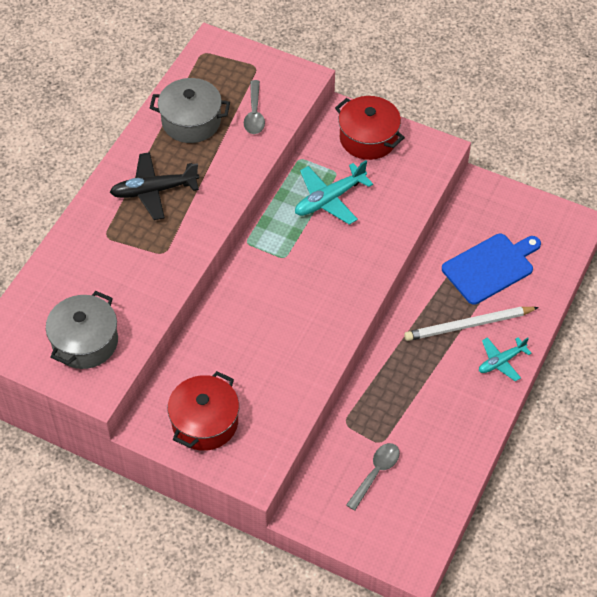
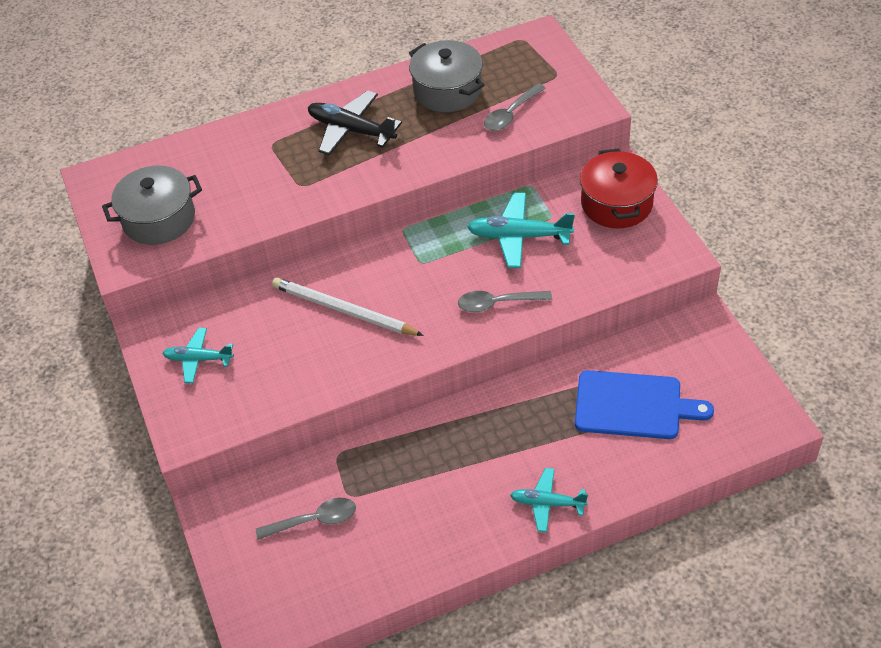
camera: 45 degrees right, 5 degrees down
(205, 422) = (198, 359): red pot -> turquoise plane
(363, 253) = (498, 303): none -> grey spoon
(469, 325) = (551, 446): white pencil -> white pencil (344, 310)

